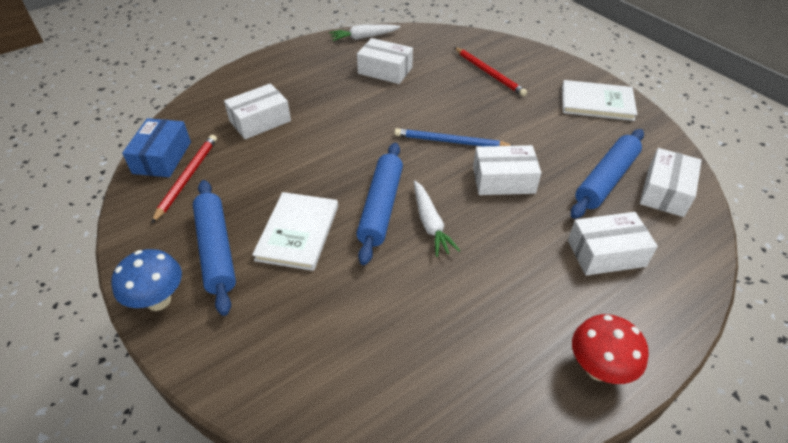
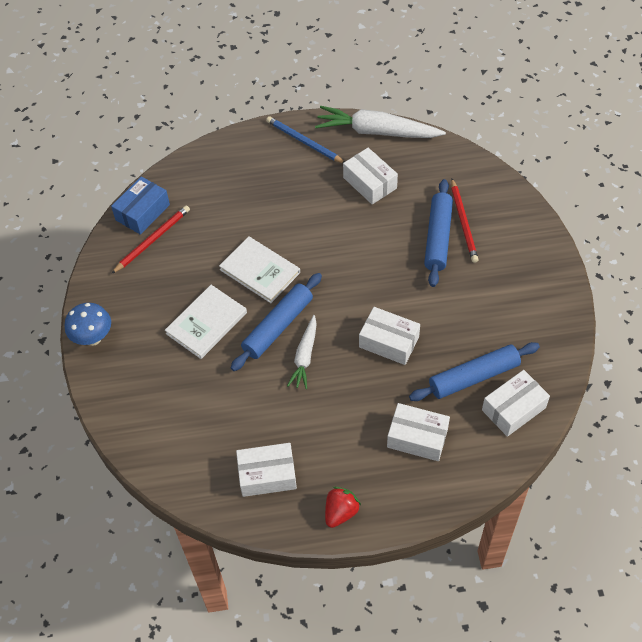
camera: 30 degrees right, 10 degrees up
(216, 250) = (145, 314): blue rolling pin -> blue rolling pin (438, 237)
(260, 121) = (232, 202): white box -> white box (267, 475)
(363, 37) = (376, 132): white carrot -> white carrot, size x1.74
(451, 142) = (373, 286): blue pencil -> blue pencil (304, 142)
(597, 102) = (537, 296): white book -> white book (260, 271)
(598, 369) = (340, 512): red mushroom -> red strawberry

